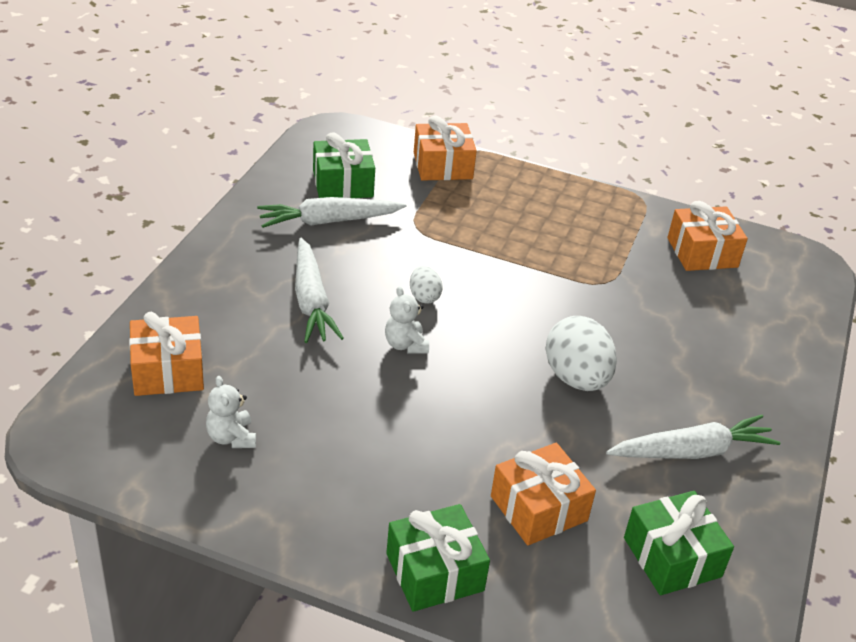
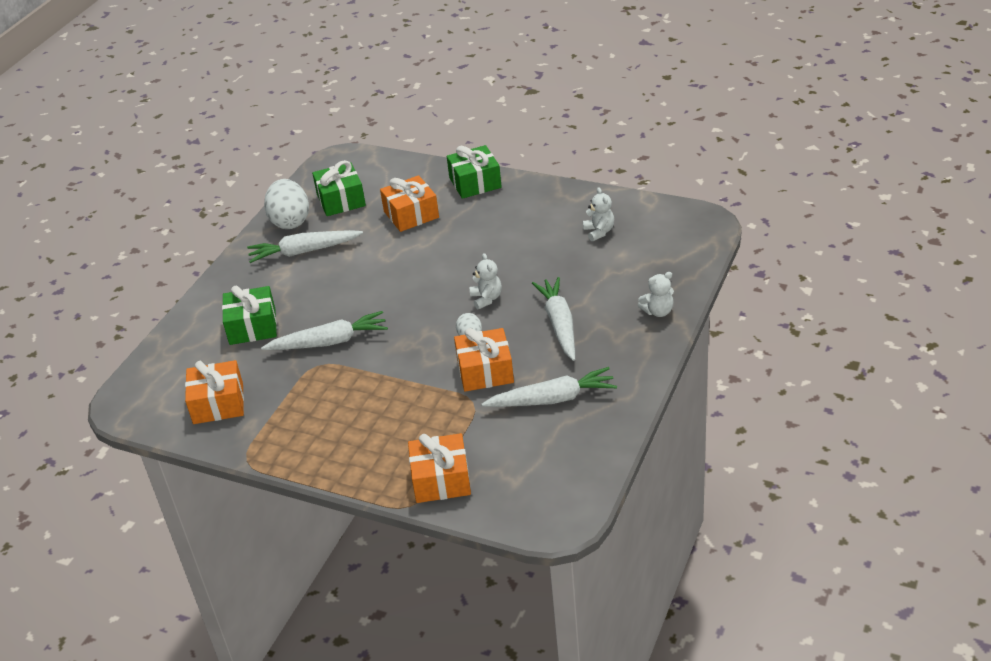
camera: 170 degrees left, 0 degrees up
(168, 371) = (652, 265): orange gift -> orange gift (485, 371)
(182, 304) = (658, 311): none -> white teddy bear
(343, 184) = (542, 444): green gift -> green gift (252, 326)
(576, 378) = (366, 288): white egg -> white egg (290, 221)
(600, 308) = (329, 342): none -> white carrot

